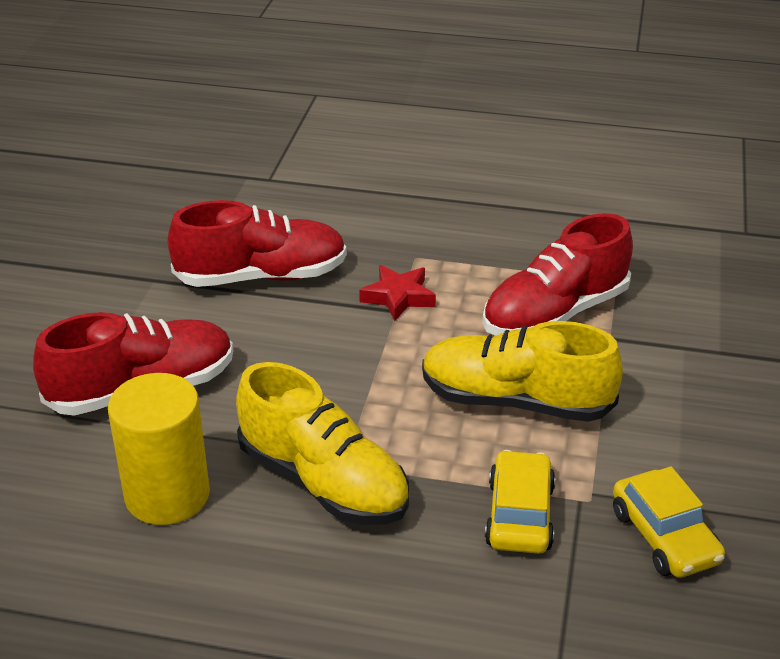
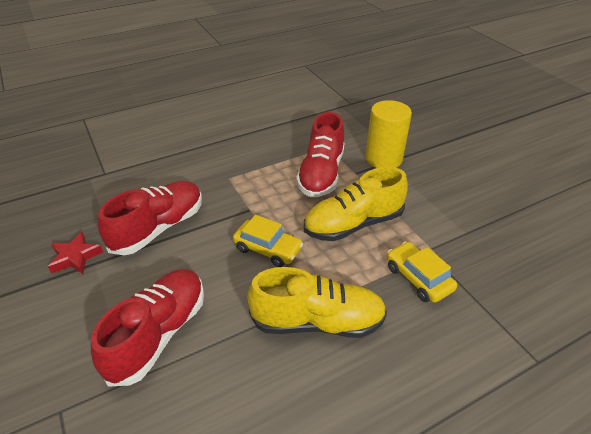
camera: 40 degrees left, 5 degrees up
(167, 495) = (245, 389): yellow cylinder -> yellow cylinder (383, 159)
(398, 297) = (243, 202): red star -> red star (75, 257)
(664, 537) = (479, 250): yellow car -> yellow car (268, 249)

